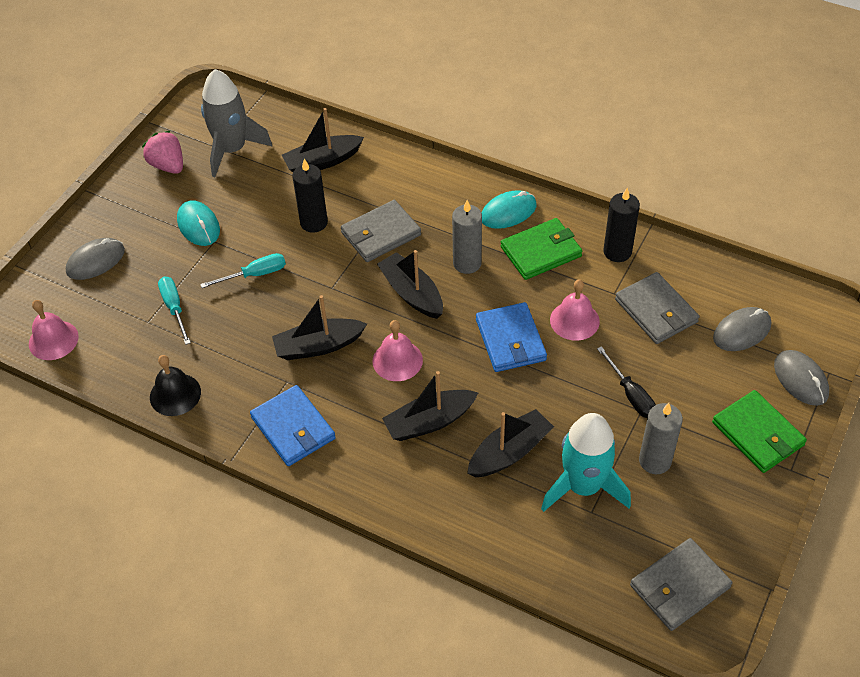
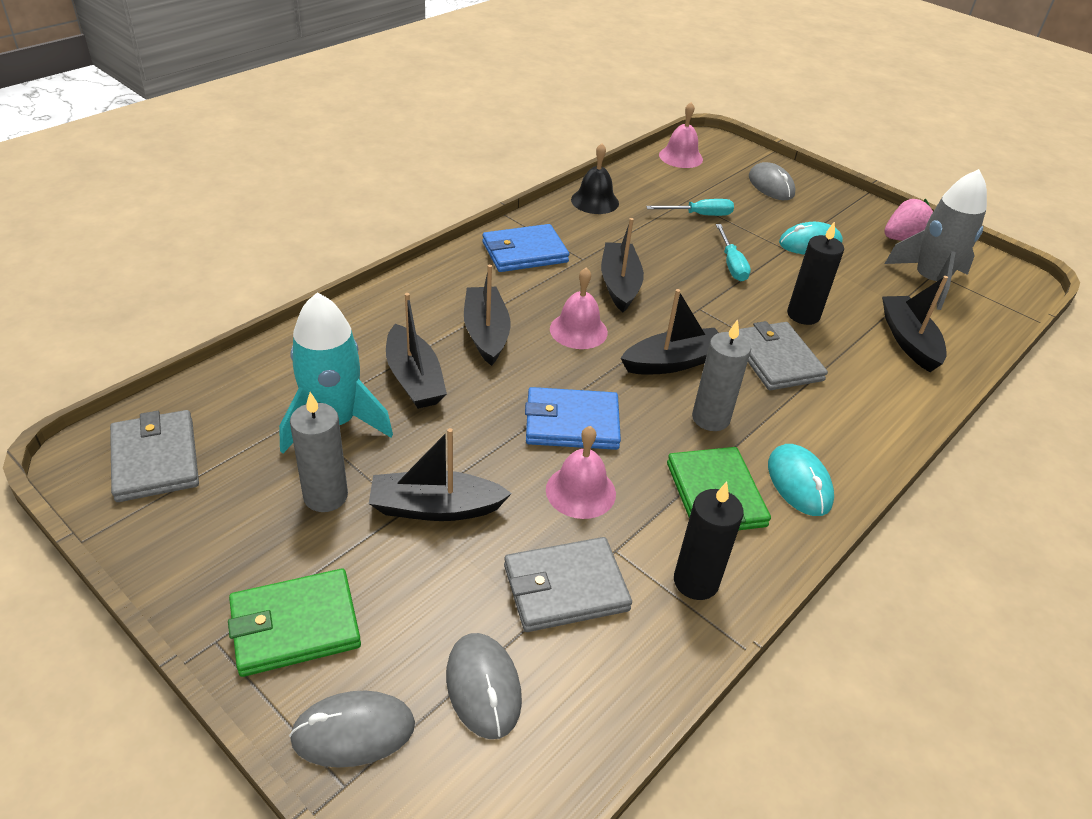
camera: 100 degrees right, 10 degrees down
(631, 394) = (435, 508): black screwdriver -> black boat

